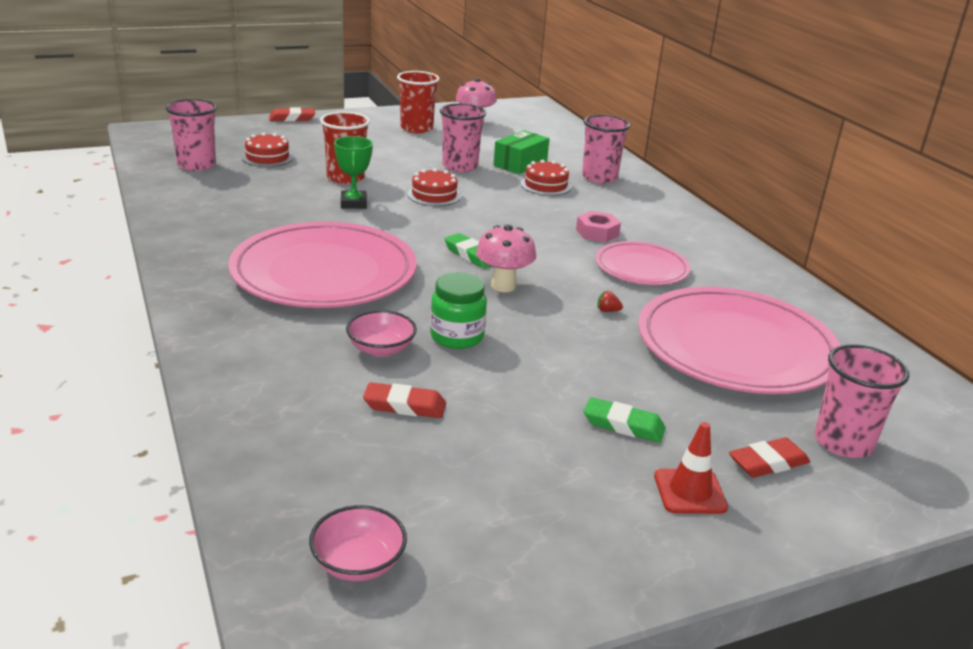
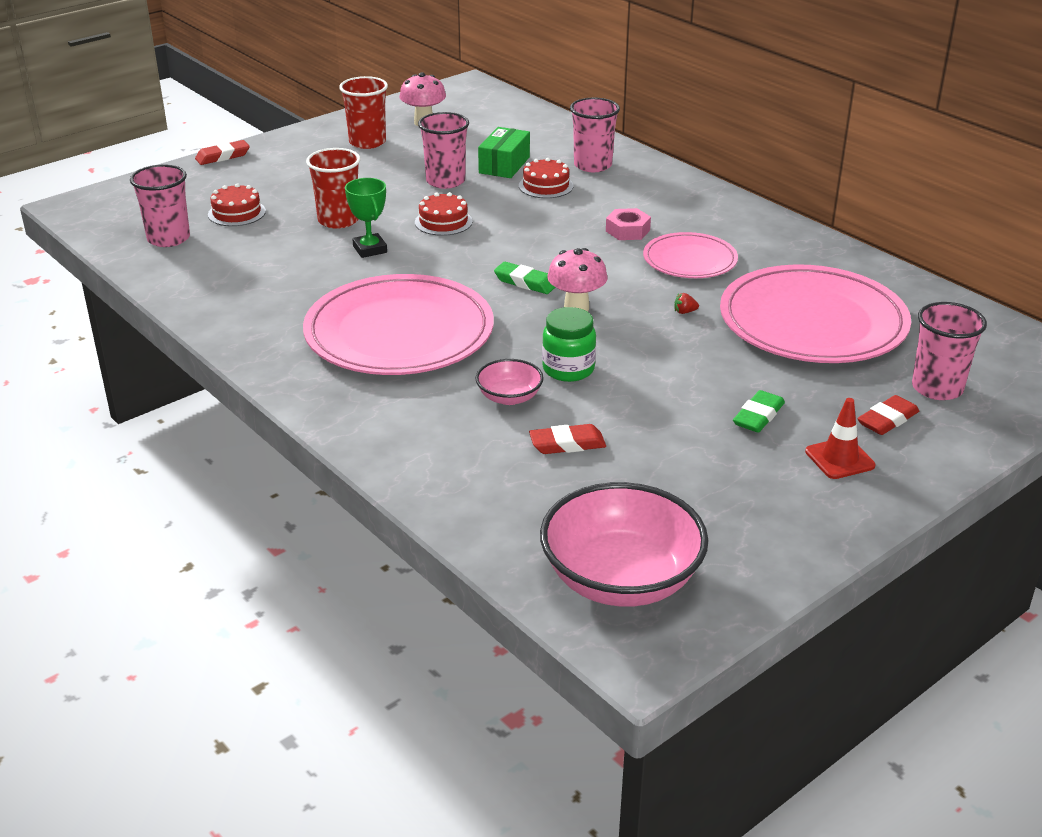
camera: 15 degrees left, 5 degrees up
(358, 563) = (621, 579): pink bowl -> pink bowl, size x2.03
(623, 425) = (758, 416): green eraser -> green eraser turned 60 degrees counterclockwise

